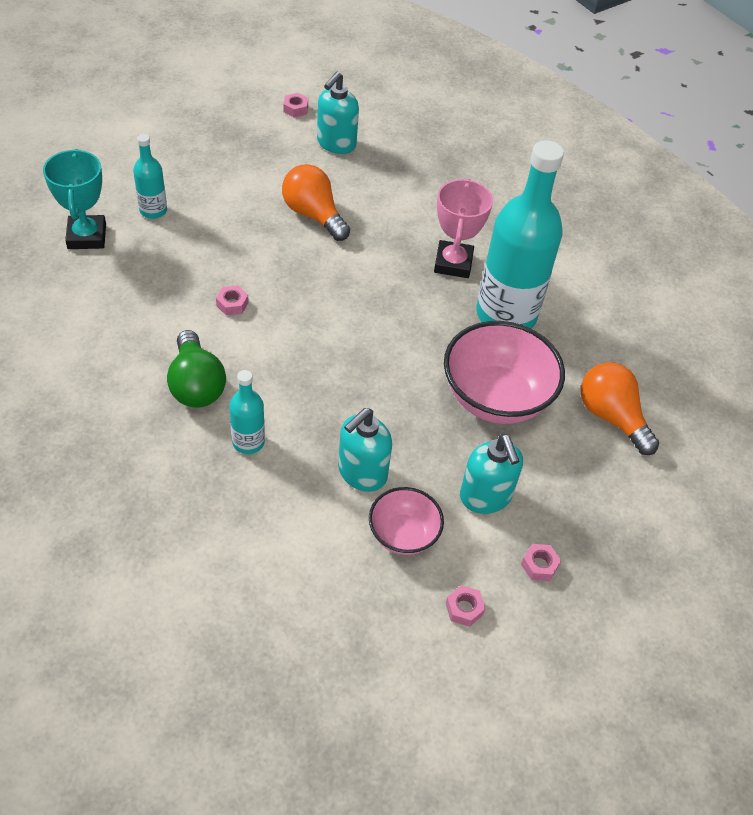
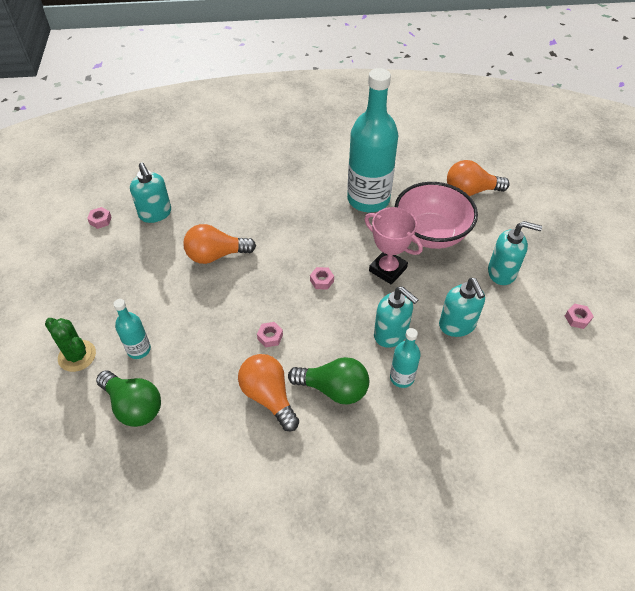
camera: 55 degrees left, 0 degrees up
(87, 236) = (134, 406): turquoise trophy -> green light bulb
(120, 172) = (77, 356): none -> green cactus
(155, 333) = (268, 396): none -> orange light bulb
(305, 410) = (391, 334): none -> turquoise soap dispenser
(403, 535) = (513, 324): pink bowl -> none
(453, 263) = (310, 204): pink trophy -> pink trophy (387, 269)
(539, 565) = (560, 270): pink nut -> pink nut (322, 281)

